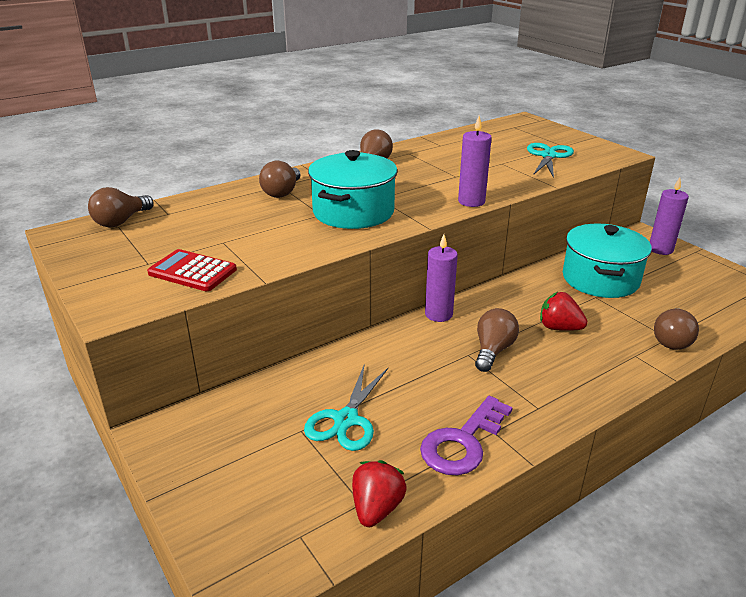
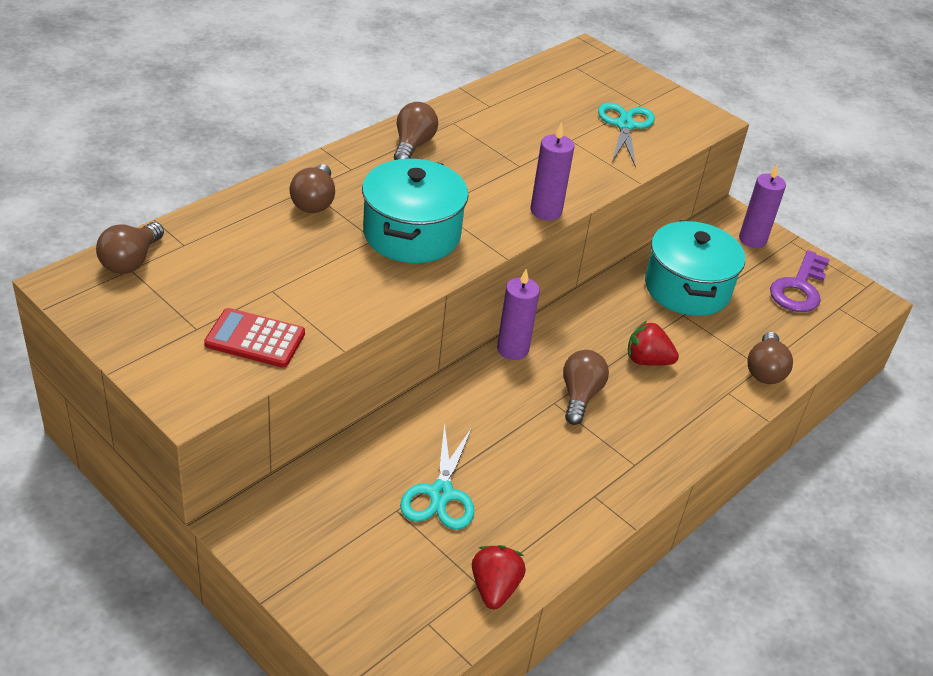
camera: 15 degrees left, 10 degrees up
(462, 442) = (565, 510): purple key -> purple key (799, 288)

